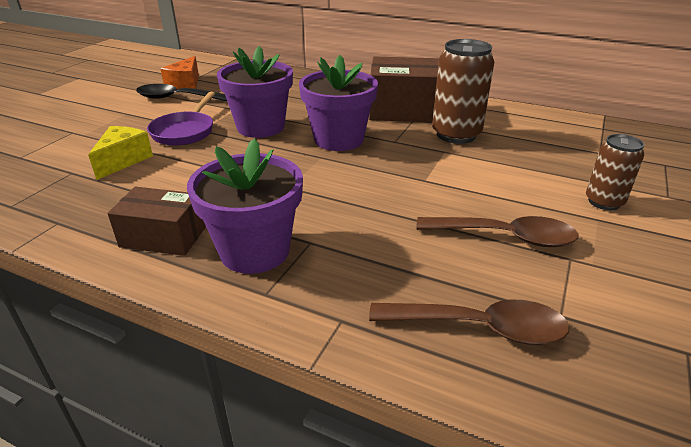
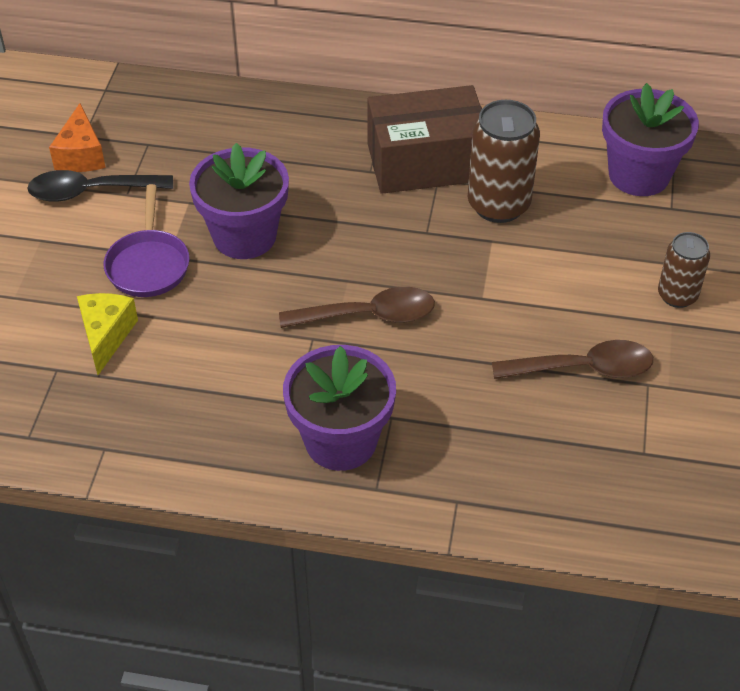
camera: 15 degrees left, 15 degrees up
(163, 236) = (235, 443): brown box -> none
(338, 139) = (356, 243): purple flower pot -> purple flower pot (639, 175)
(480, 327) = (577, 481): brown spoon -> brown spoon (369, 315)

